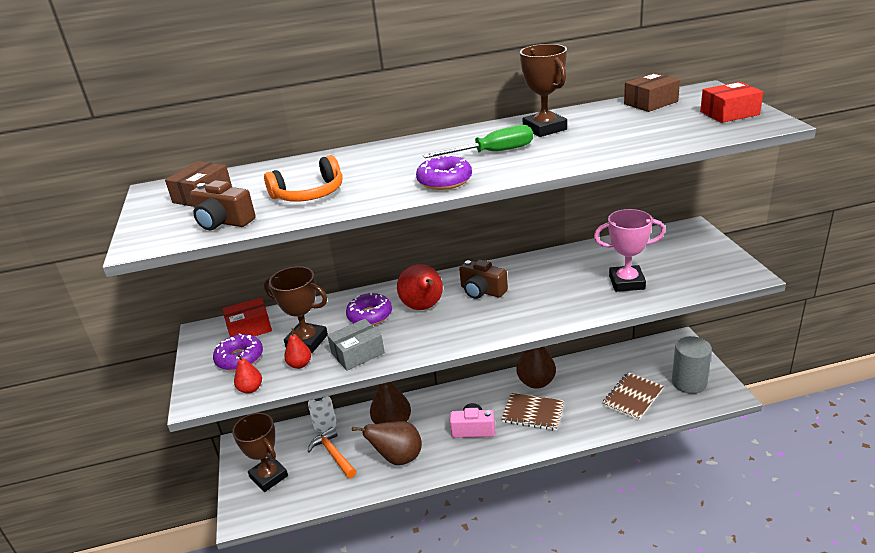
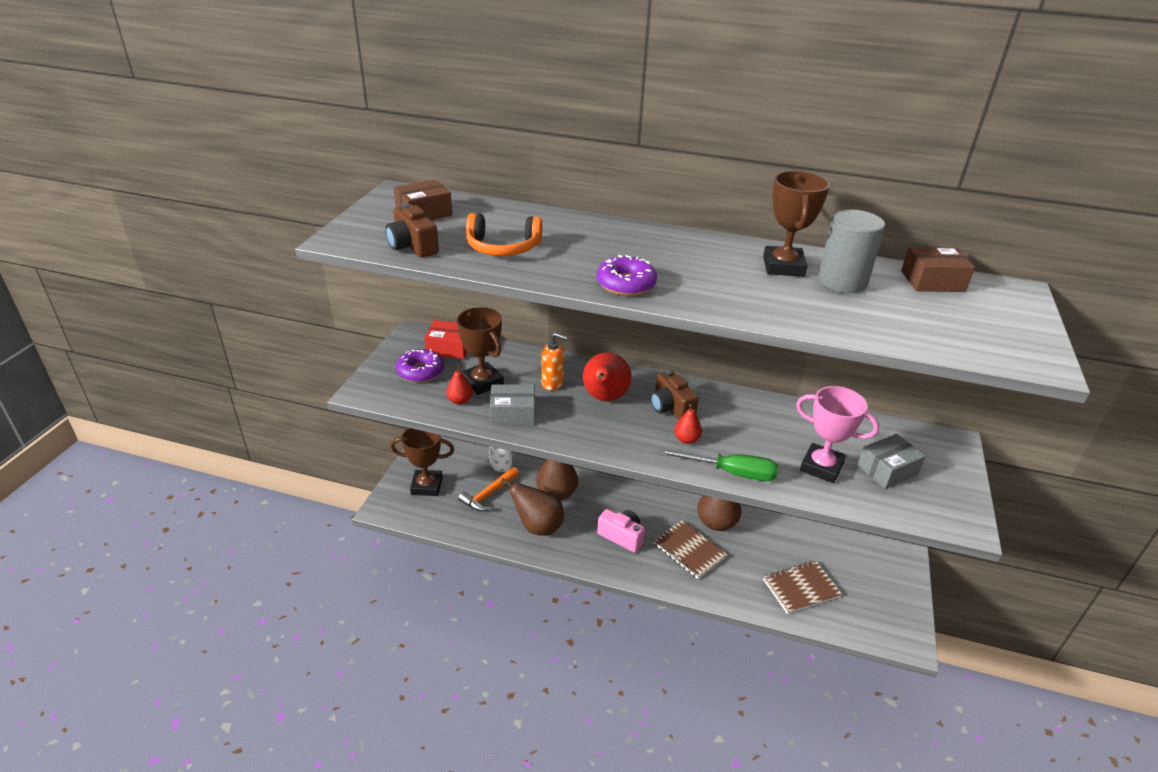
camera: 25 degrees right, 5 degrees up
(250, 389) = (406, 403): red pear -> red pear (686, 439)
(269, 476) = (426, 486): brown trophy -> brown trophy turned 75 degrees counterclockwise
(333, 454) = (489, 494): orange hammer -> orange hammer turned 135 degrees counterclockwise
(370, 315) = (552, 383): purple donut -> orange soap dispenser
(493, 153) = (702, 273): green screwdriver -> green screwdriver (731, 472)
(670, 264) = (887, 470): none -> grey box
(689, 382) = (874, 605): grey cylinder -> grey cylinder (842, 282)
(729, 113) = (1006, 330): red box -> none

